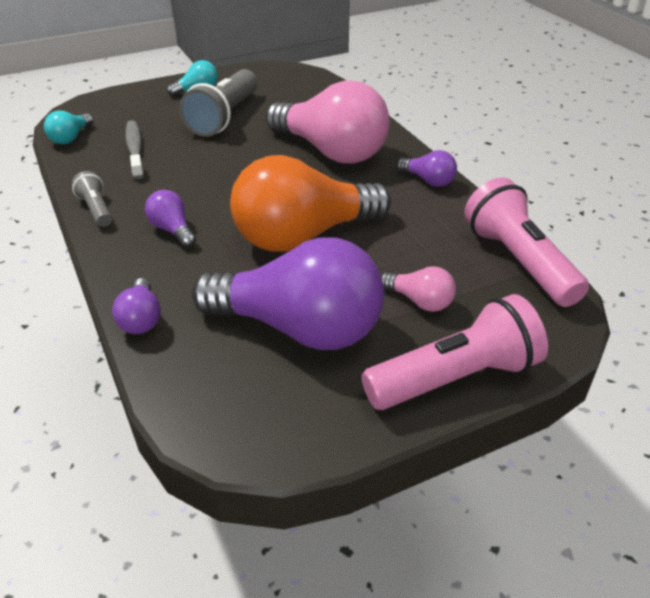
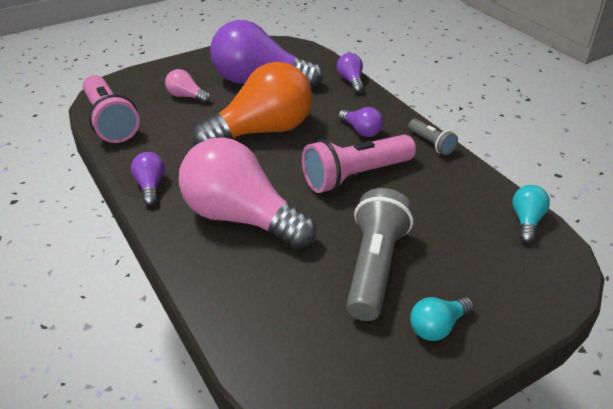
camera: 175 degrees right, 0 degrees up
(135, 149) = (445, 209): grey toothbrush -> none
(428, 181) = (150, 186): purple light bulb -> purple light bulb turned 45 degrees clockwise
(456, 378) = (178, 66): pink flashlight -> pink flashlight (355, 176)

